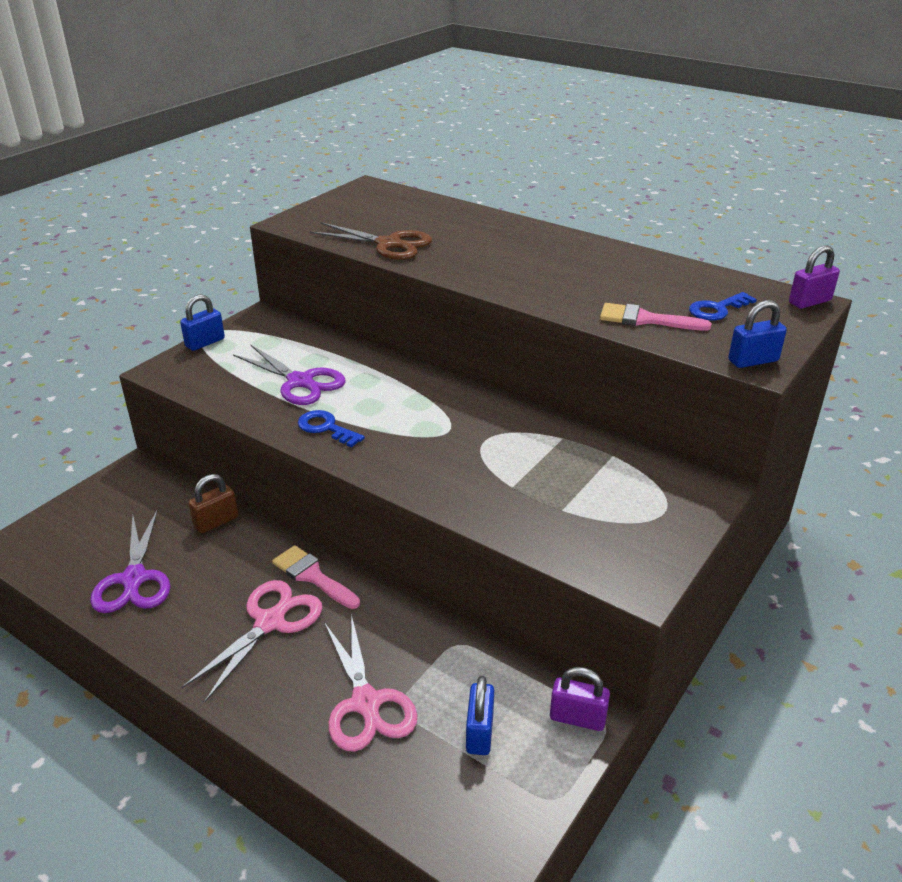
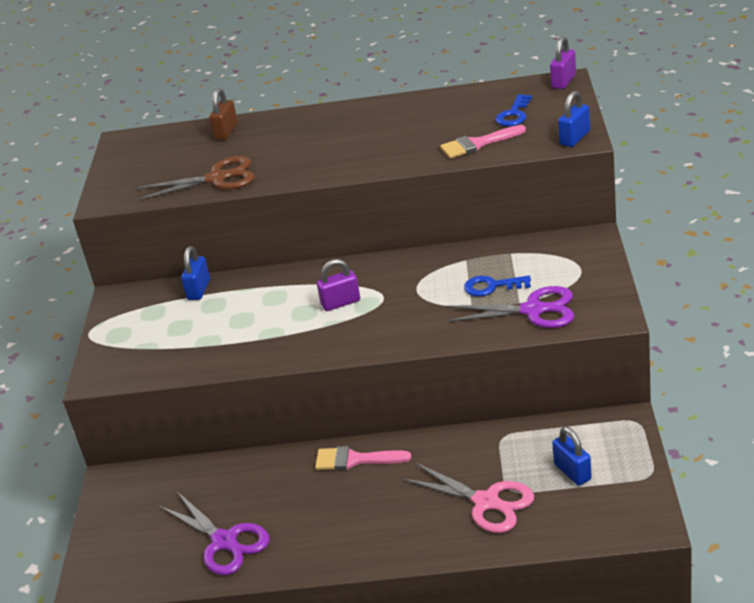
camera: 30 degrees left, 0 degrees up
(205, 343) = (100, 340): blue padlock -> blue padlock (199, 290)
(216, 522) = (234, 472): brown padlock -> brown padlock (226, 132)
(270, 622) = (363, 502): pink scissors -> none
(300, 382) = (225, 325): purple scissors -> purple scissors (533, 310)
(326, 428) = (293, 343): blue key -> blue key (492, 286)
(577, 718) = (619, 429): purple padlock -> purple padlock (341, 303)

